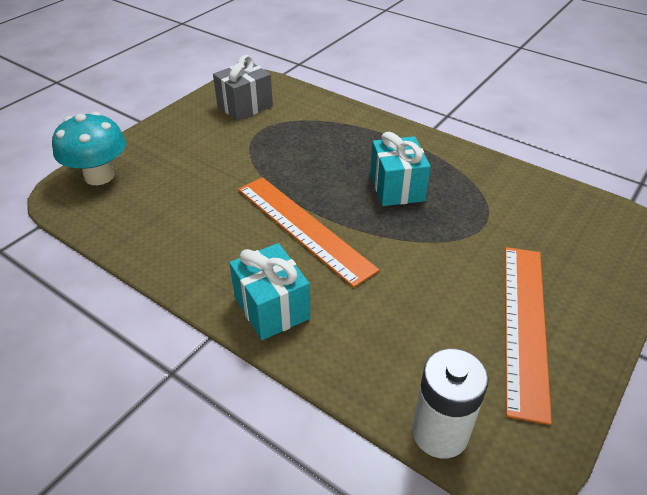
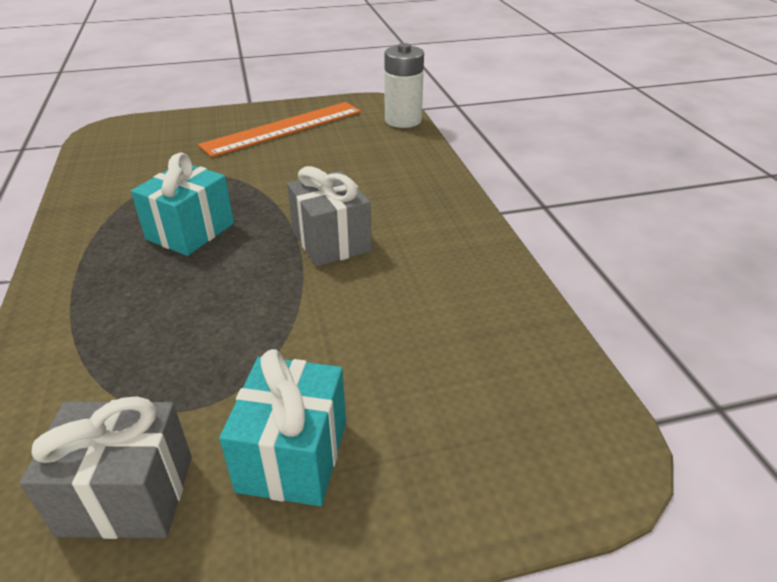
camera: 140 degrees left, 5 degrees down
(99, 176) = (524, 464): turquoise mushroom -> none
(271, 308) = (433, 201): turquoise gift -> turquoise gift (293, 455)
(303, 228) = (331, 241): orange ruler -> grey gift

